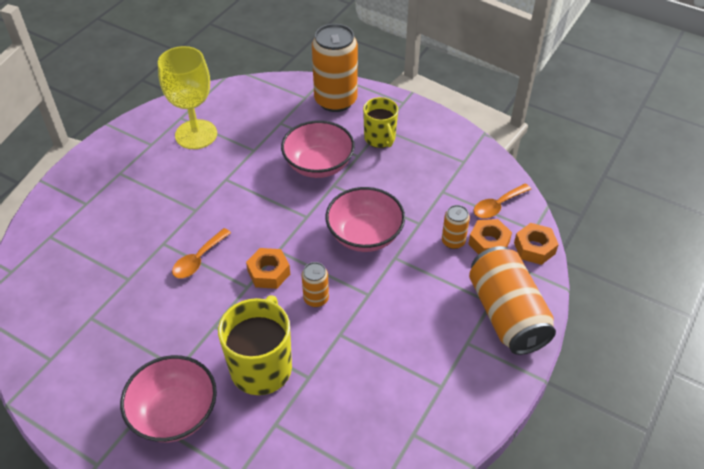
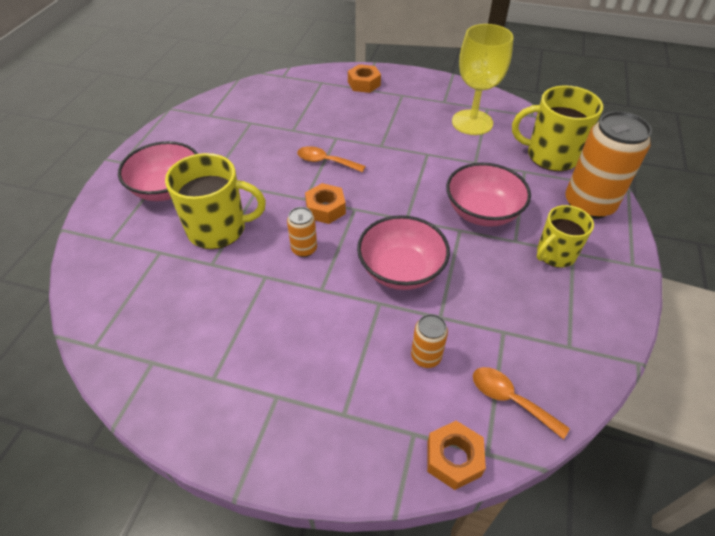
camera: 75 degrees right, 0 degrees up
(269, 100) = (551, 156): none -> yellow mug
(489, 243) = (440, 398): orange nut -> orange nut (364, 84)
(506, 314) = (329, 436): orange can -> none

